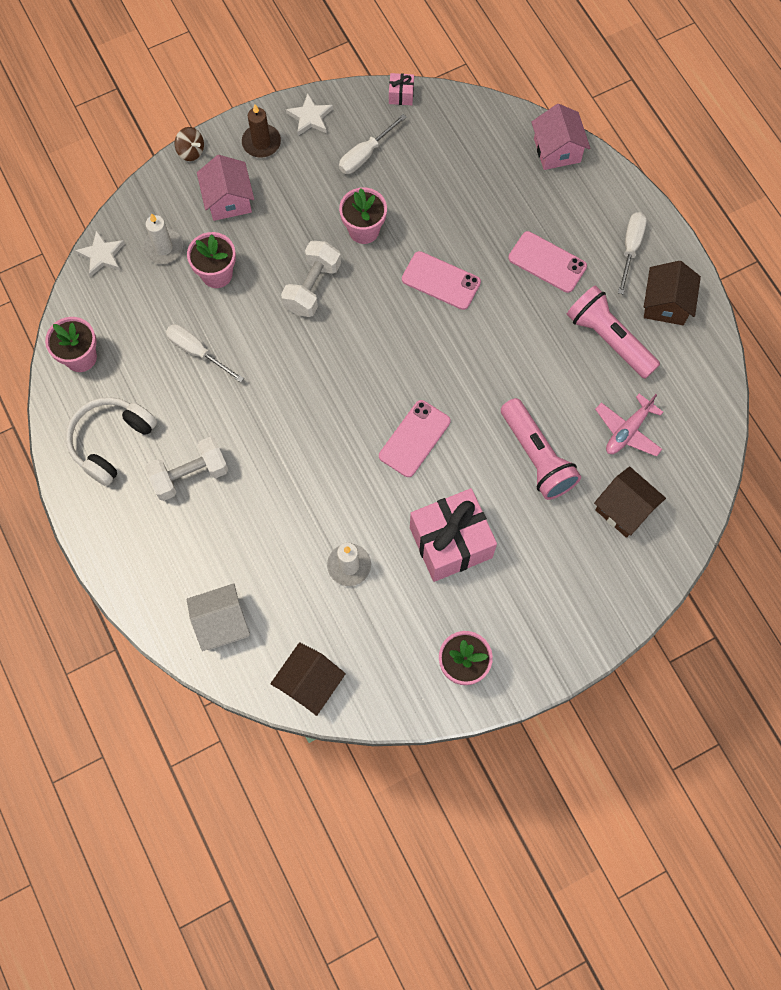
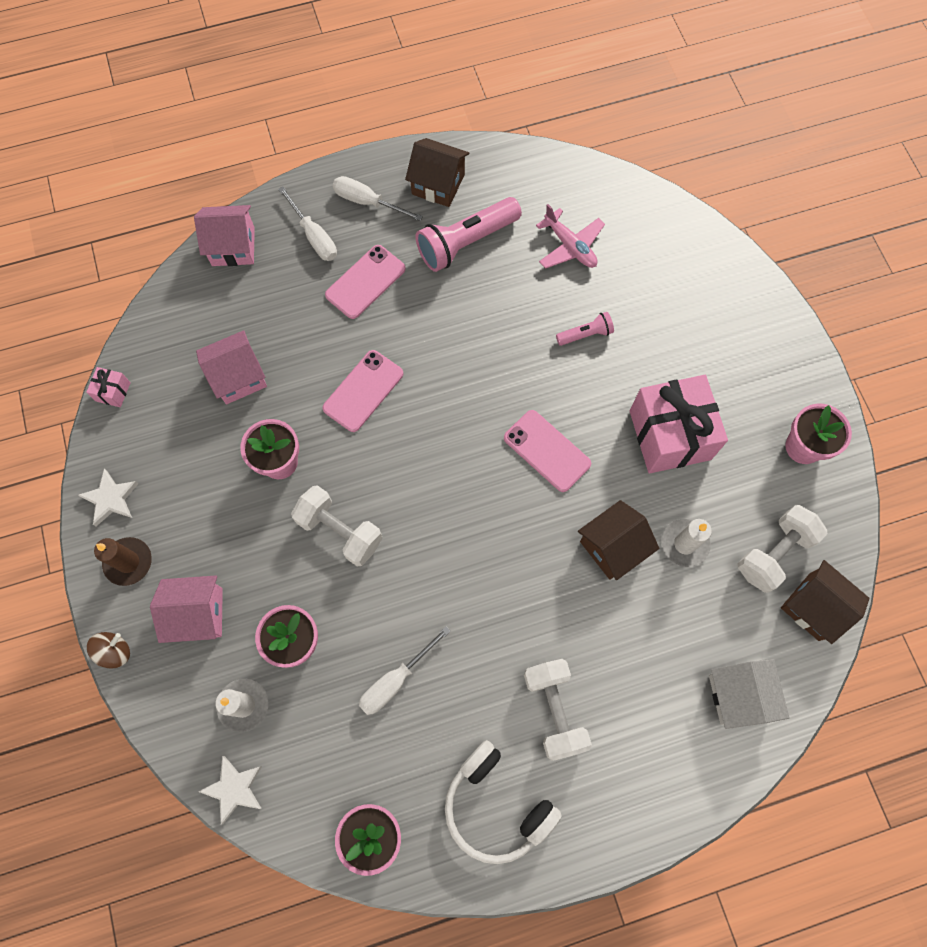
camera: 80 degrees left, 0 degrees up
(353, 644) = (774, 553): none -> white dumbbell
(365, 154) = (180, 444): white screwdriver -> white screwdriver (314, 236)
(433, 182) = (238, 377): none -> pink house
(537, 457) = (585, 334): pink flashlight -> pink flashlight, size x0.50
(624, 509) = (652, 266): brown house -> brown house (612, 547)

